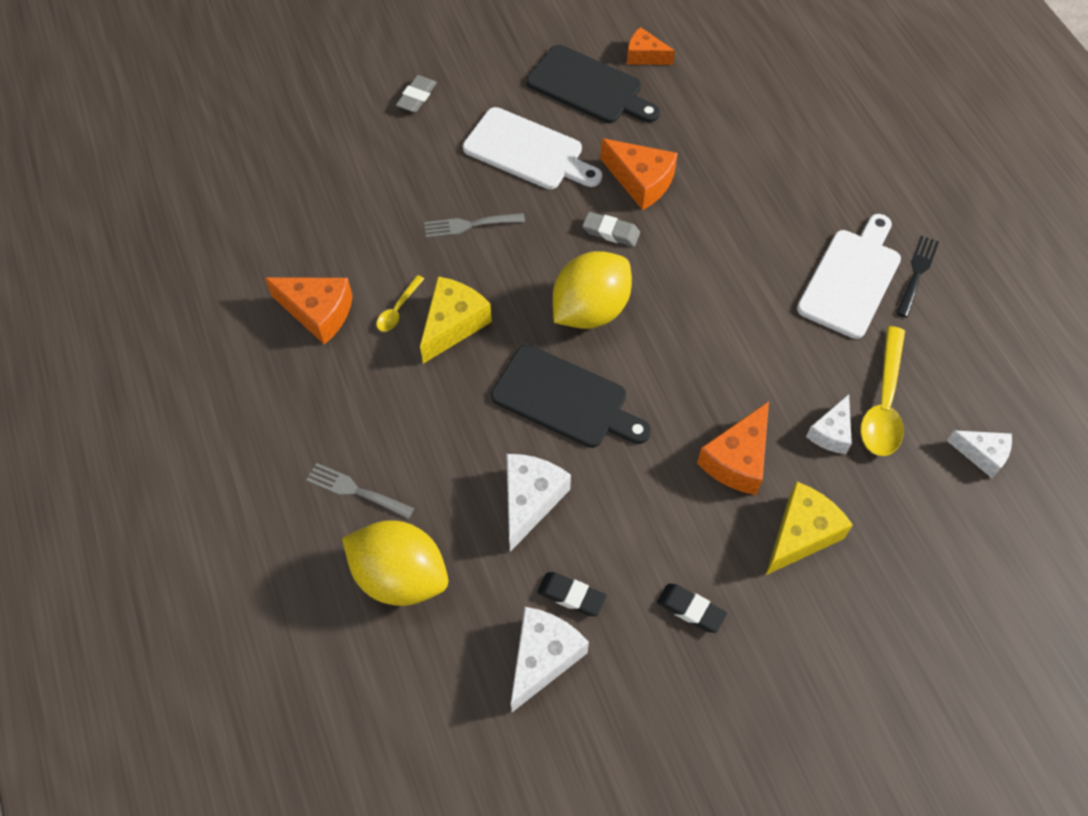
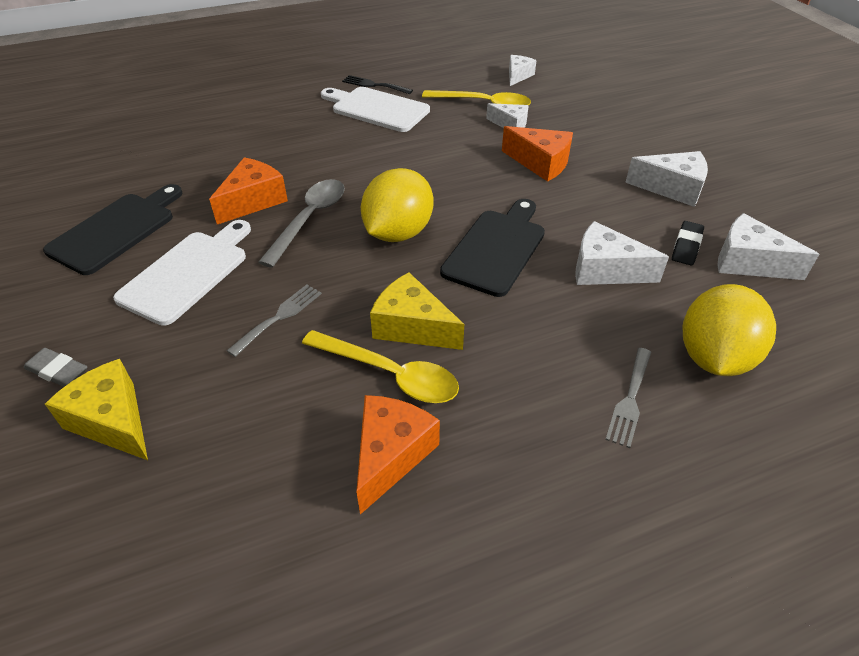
camera: 90 degrees left, 15 degrees down
(398, 309) = (390, 374): yellow spoon -> yellow spoon, size x1.95
(469, 225) = (279, 317): grey fork -> grey fork turned 135 degrees counterclockwise
(590, 310) = (398, 233): yellow lemon -> yellow lemon turned 75 degrees clockwise
(611, 232) = (309, 219): grey eraser -> grey spoon
(644, 56) = (93, 194): orange cheese -> none
(691, 609) = (672, 188): black eraser -> white cheese
(801, 534) = (595, 140): yellow cheese -> yellow cheese (112, 421)

